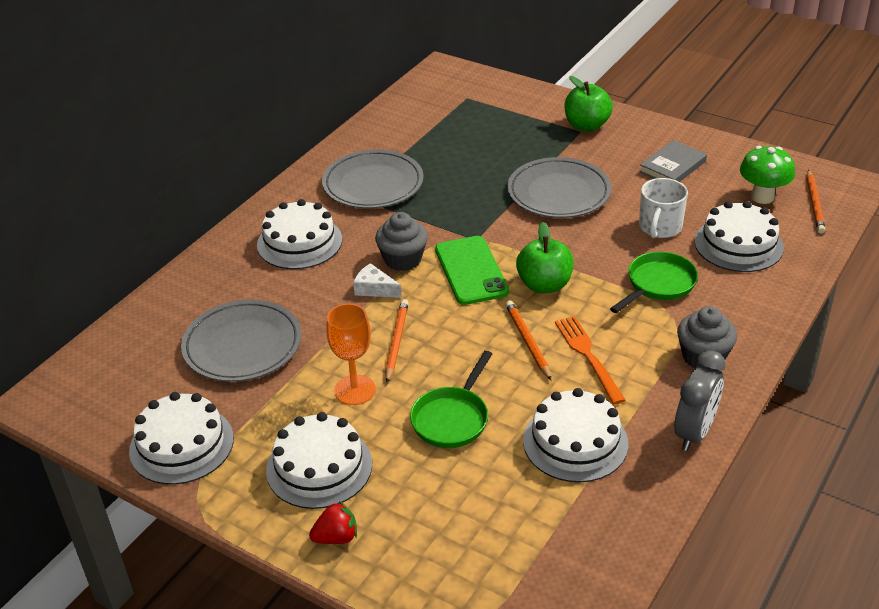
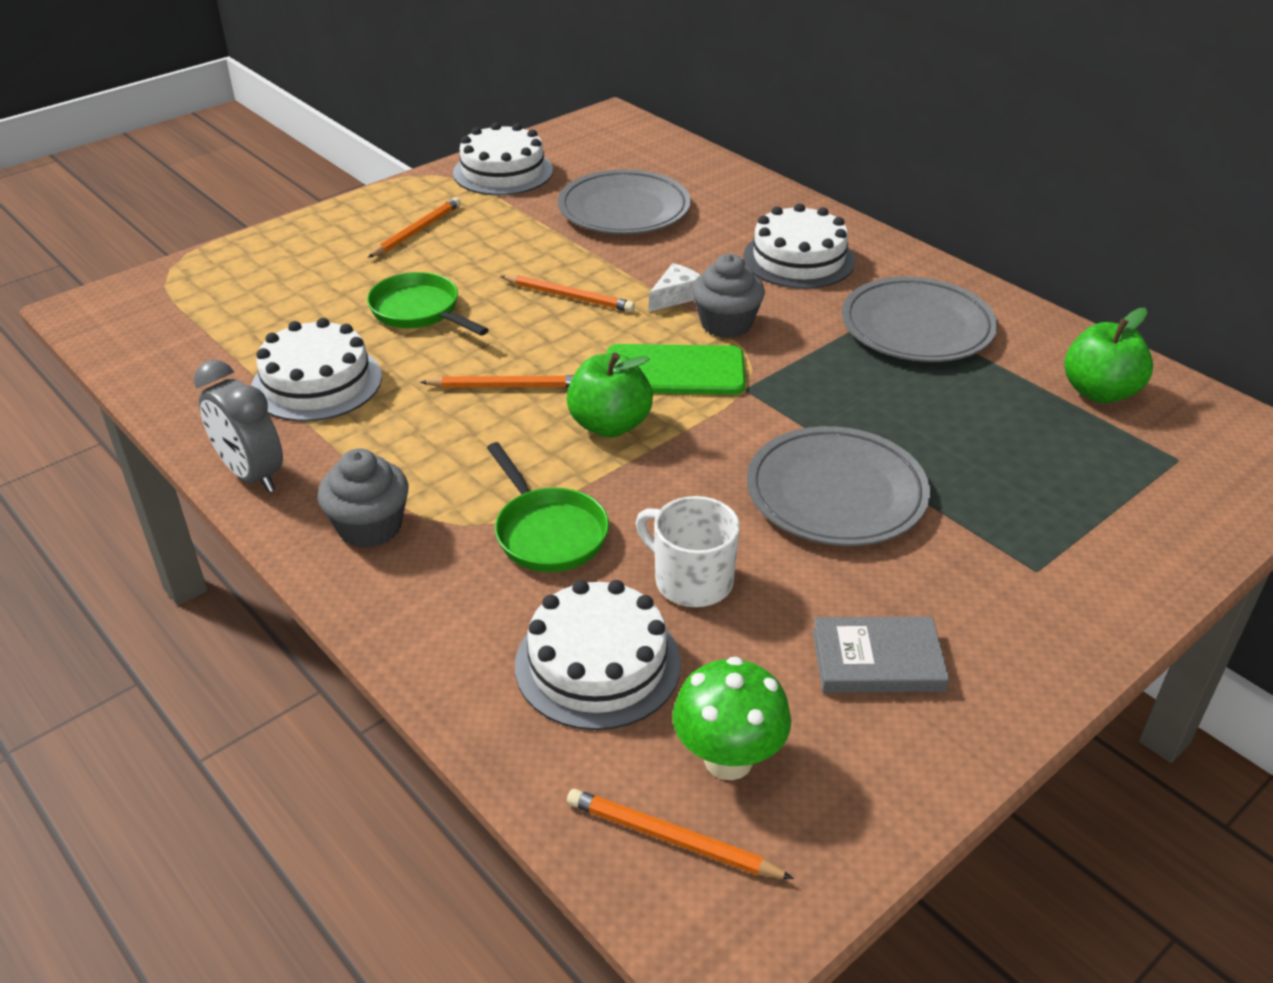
camera: 105 degrees right, 0 degrees up
(319, 467) = (417, 231): white cake -> orange pencil
(336, 537) = (325, 229): red strawberry -> none
(355, 390) = (508, 262): orange goblet -> none
(586, 125) = (1057, 584): green apple -> green apple (1099, 392)
(588, 356) = (446, 427): orange fork -> none
(673, 167) = (877, 660): grey book -> grey book turned 60 degrees counterclockwise

